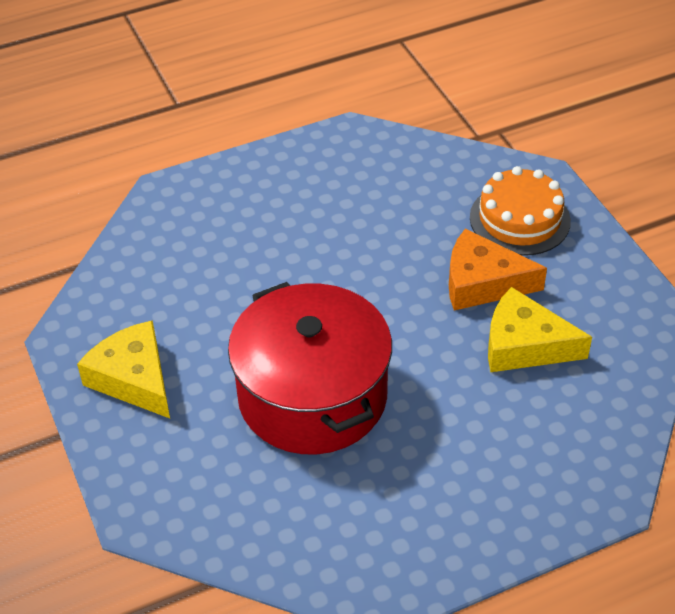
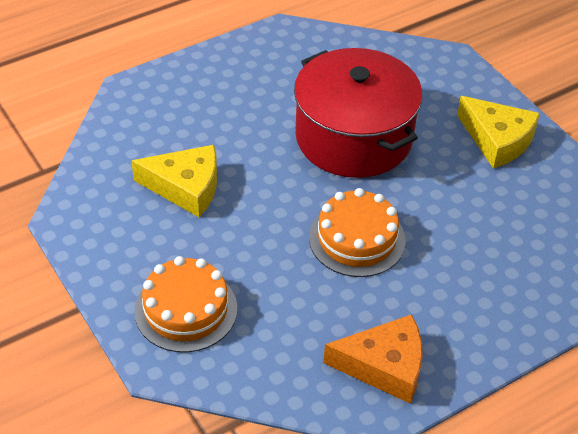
camera: 170 degrees right, 0 degrees up
(337, 273) = (357, 239): none -> orange cake
(482, 282) = (222, 239): orange cheese -> orange cheese (384, 366)

